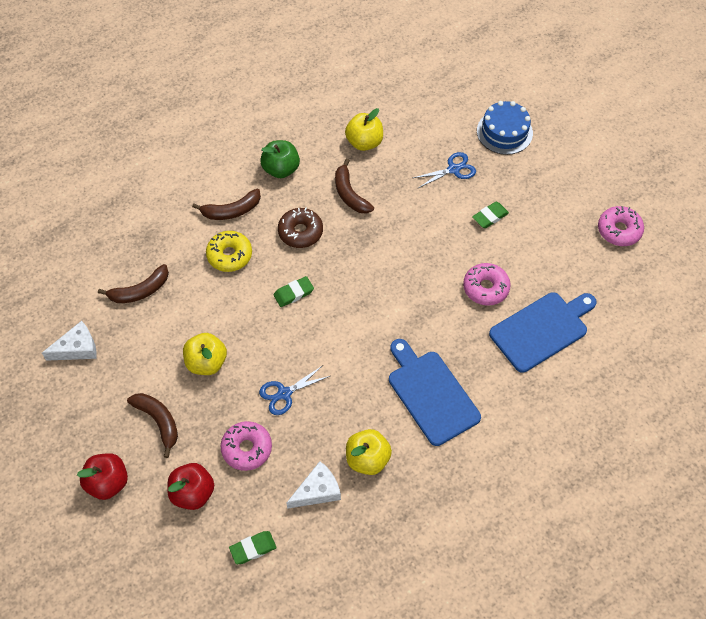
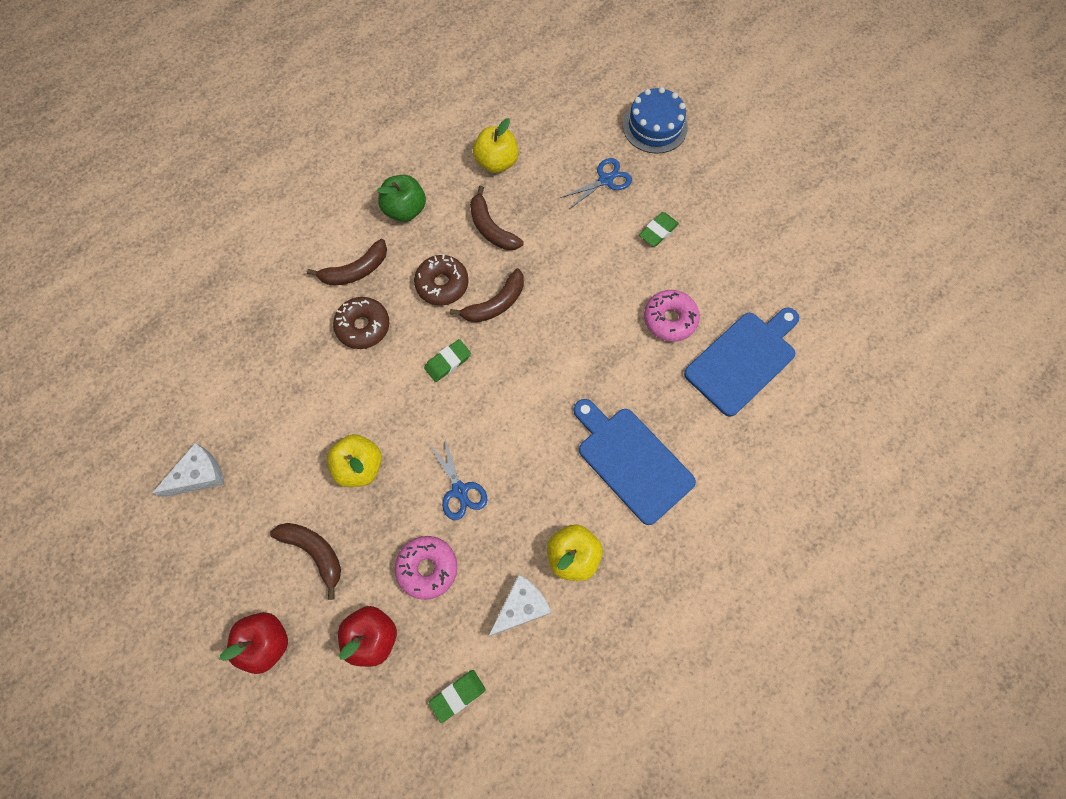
camera: 10 degrees left, 10 degrees up
(140, 291) = (263, 389): brown banana -> brown banana (495, 304)
(229, 255) = (363, 326): yellow donut -> brown donut
(284, 393) = (459, 490): blue scissors -> blue scissors turned 75 degrees counterclockwise
(619, 230) = (806, 225): pink donut -> none

